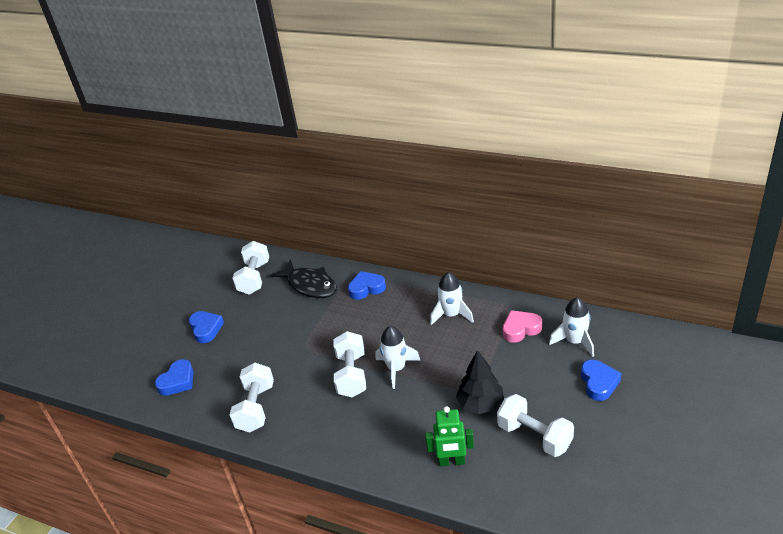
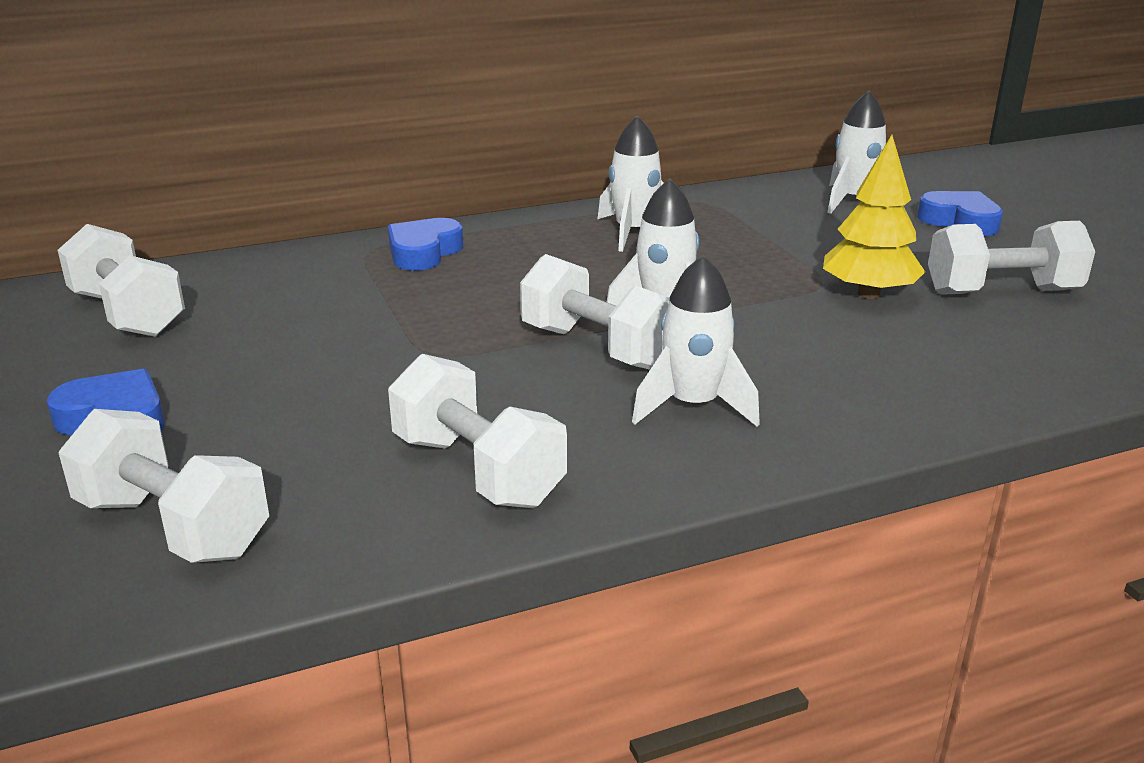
camera: 50 degrees left, 10 degrees down
(177, 381) = (173, 526): blue heart -> white dumbbell
(309, 285) = (290, 283): black fish -> none
(341, 421) = (693, 406): none -> white rocket
(452, 462) = (964, 364): green robot -> none
(480, 404) = (868, 294): black tree -> yellow tree
(520, 329) = (763, 213): pink heart -> none

